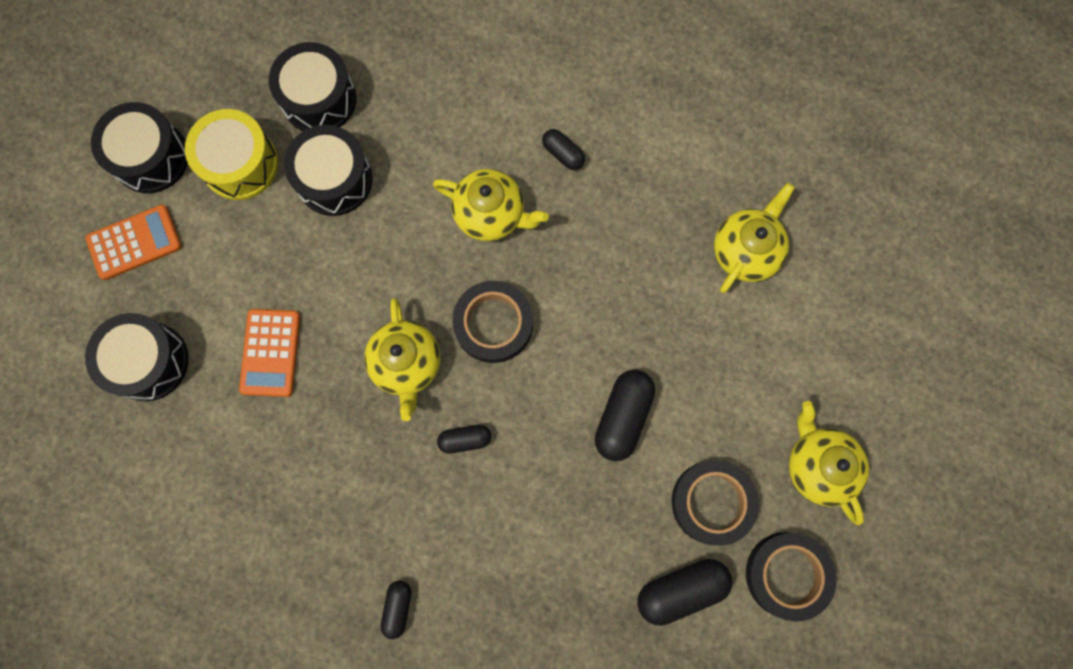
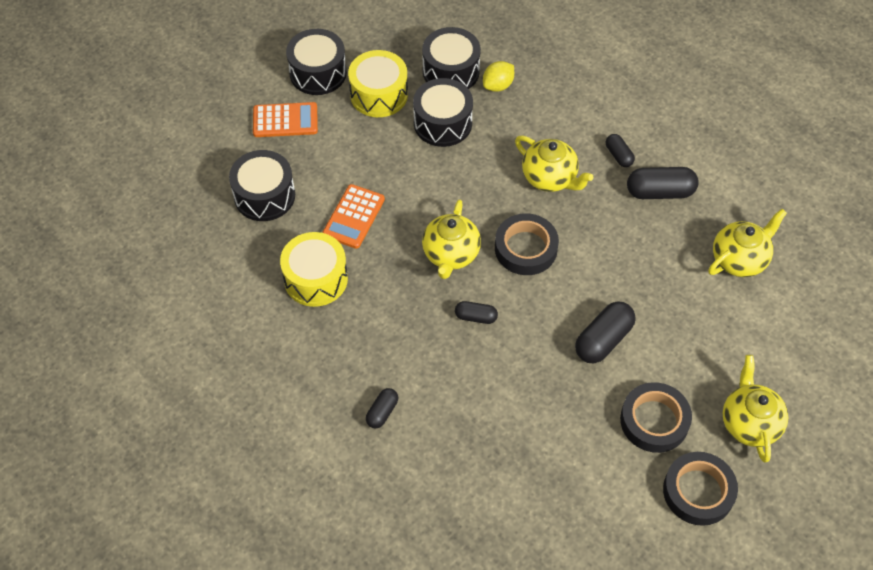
camera: 20 degrees right, 20 degrees down
(255, 456) = (316, 279): none -> yellow drum
(384, 101) = (498, 85): none -> yellow lemon
(681, 589) = (608, 473): black capsule -> black capsule (660, 192)

